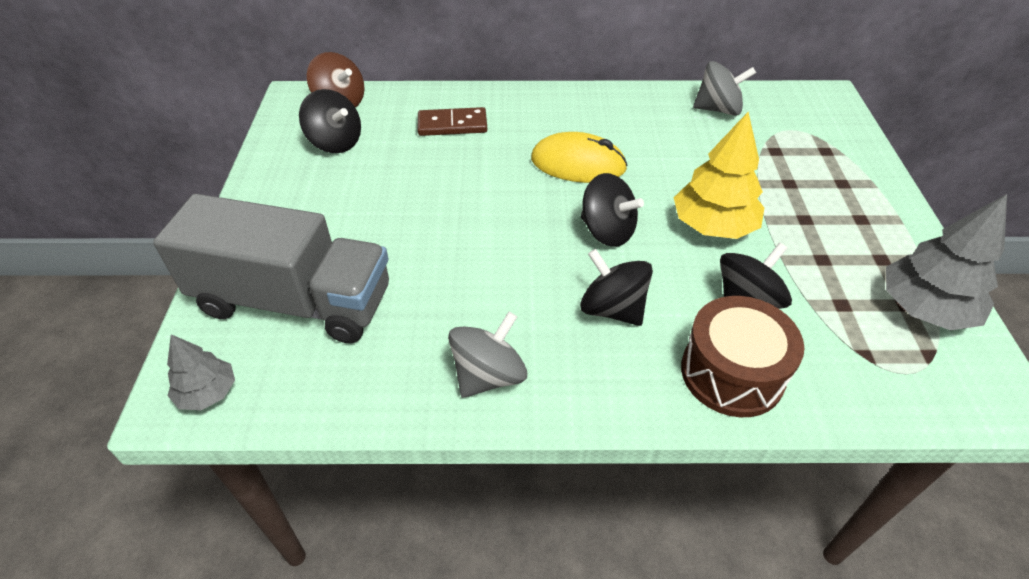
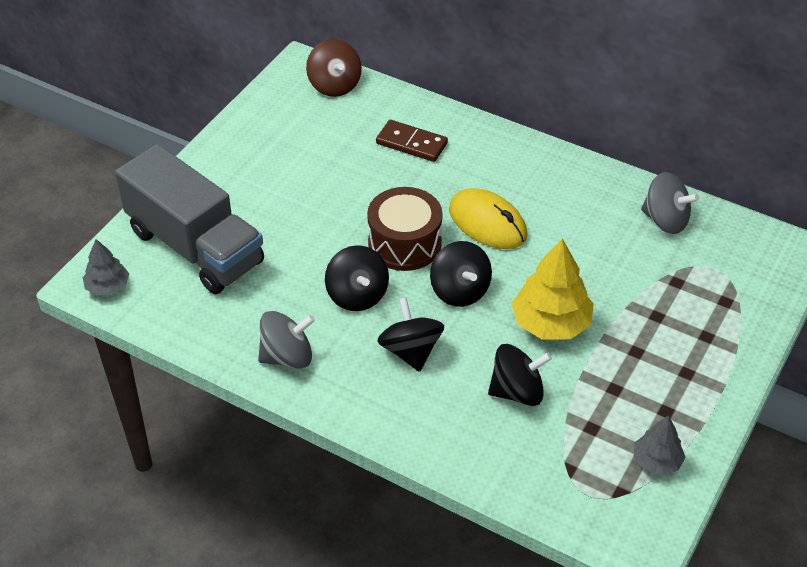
camera: 30 degrees right, 0 degrees up
(335, 142) = (306, 124): black spinning top -> black spinning top (357, 295)
(732, 373) = (456, 433): brown drum -> brown drum (404, 243)
(924, 308) = (656, 461): grey tree -> grey tree, size x0.58

